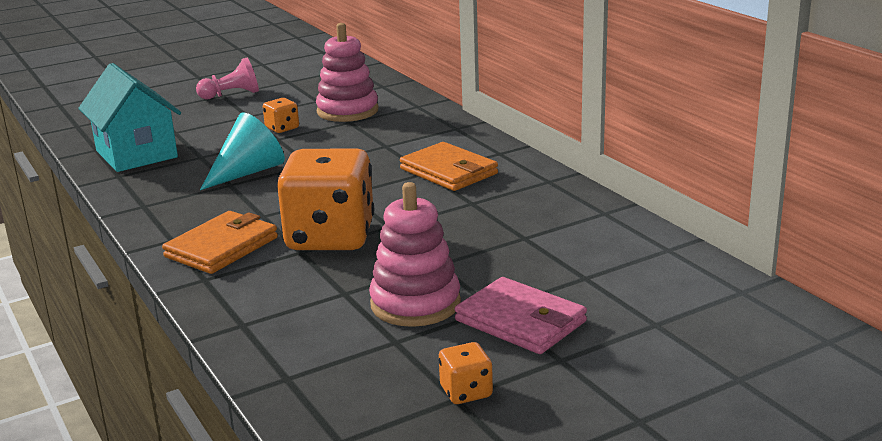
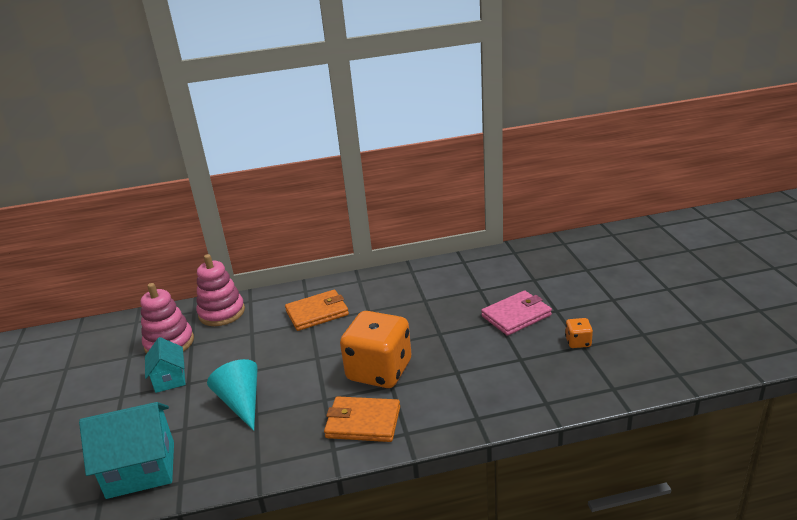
camera: 70 degrees left, 5 degrees up
(222, 247) = (363, 422): orange wallet -> orange wallet turned 45 degrees counterclockwise
(231, 95) = (59, 403): pink pawn -> none
(282, 128) = (170, 379): orange dice -> turquoise house
(415, 304) = (482, 347): pink stacking toy -> pink stacking toy (222, 313)

